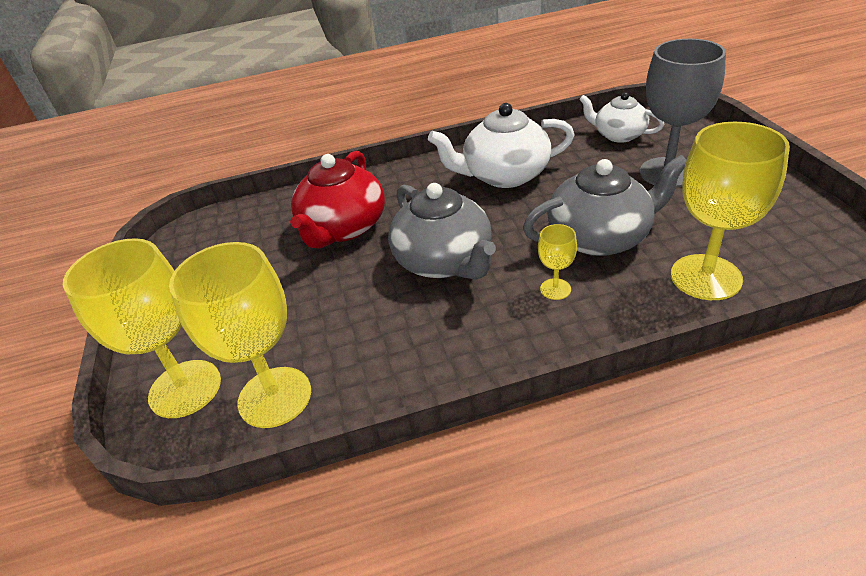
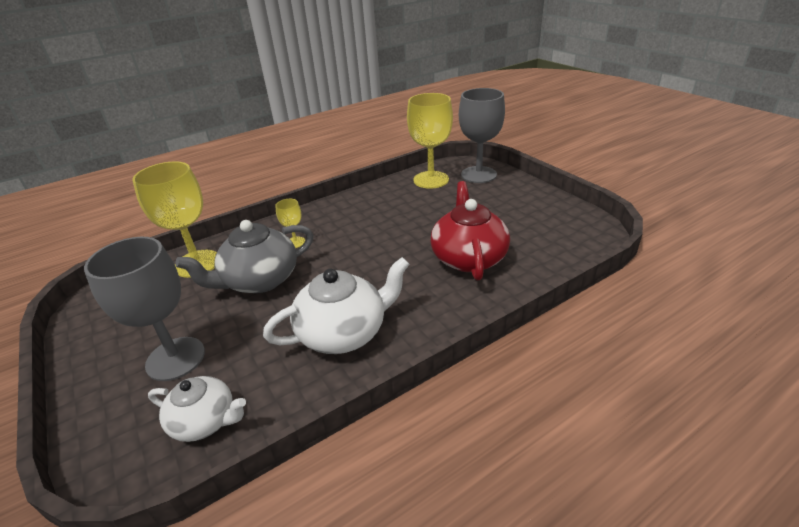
camera: 160 degrees right, 5 degrees down
(185, 388) = (478, 175): yellow goblet -> grey goblet
(444, 261) = (373, 247): grey teapot -> none

